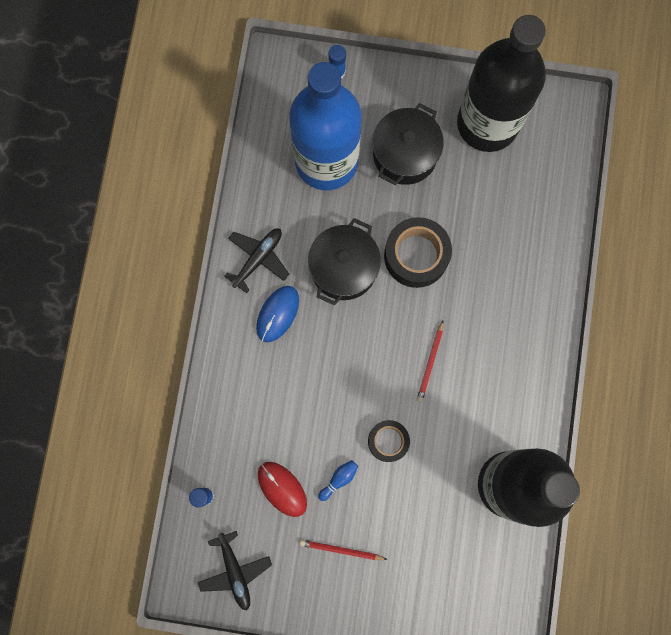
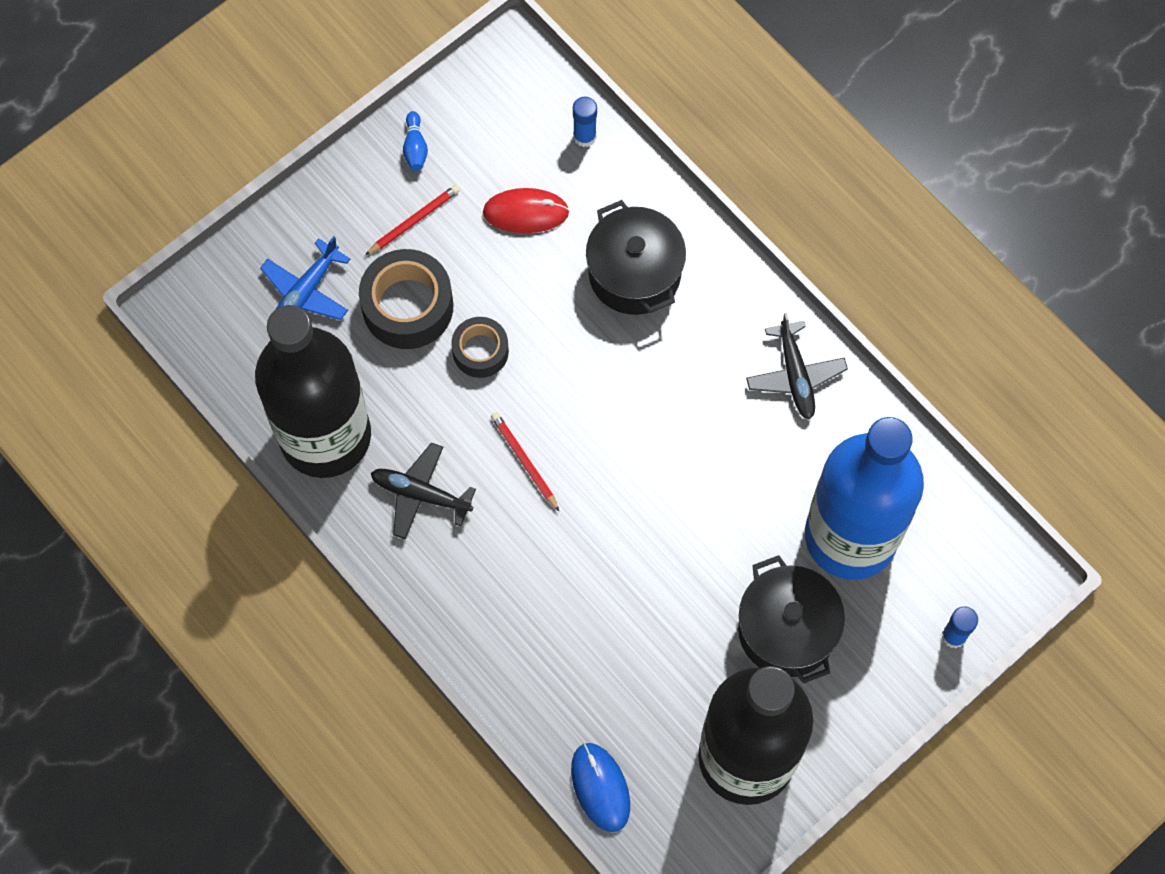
camera: 130 degrees right, 10 degrees down
(235, 571) = (485, 109): black plane -> black plane (420, 494)
(277, 314) = (715, 348): blue mouse -> blue mouse (600, 787)
(339, 479) = (485, 273): blue bowling pin -> blue bowling pin (415, 147)
(343, 268) = (708, 455): black pot -> black pot (634, 273)
(416, 256) = (656, 544): black tape -> black tape (408, 306)
(437, 574) = (306, 292): none -> blue plane

